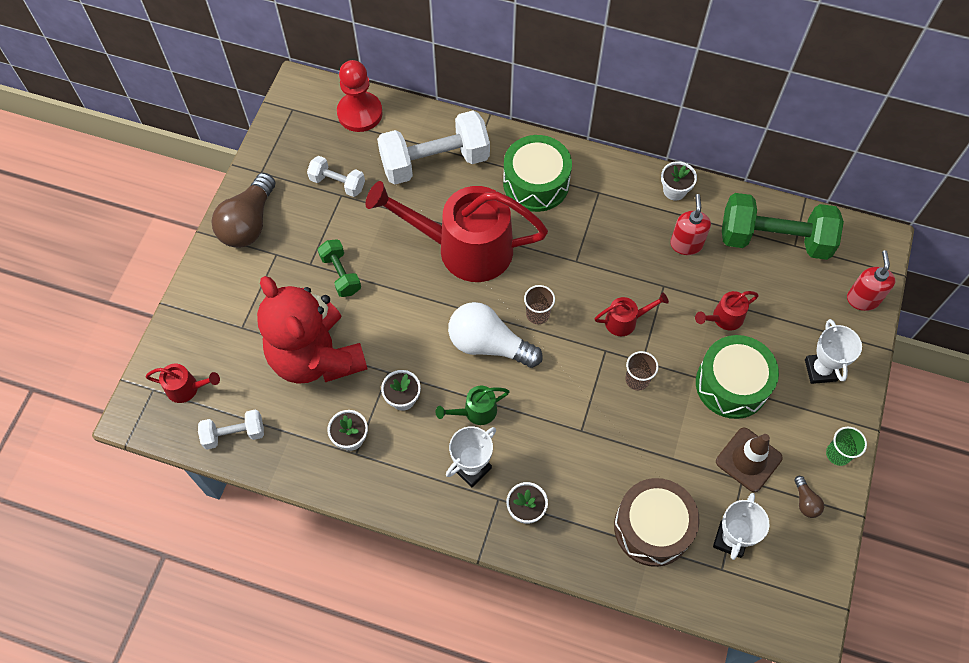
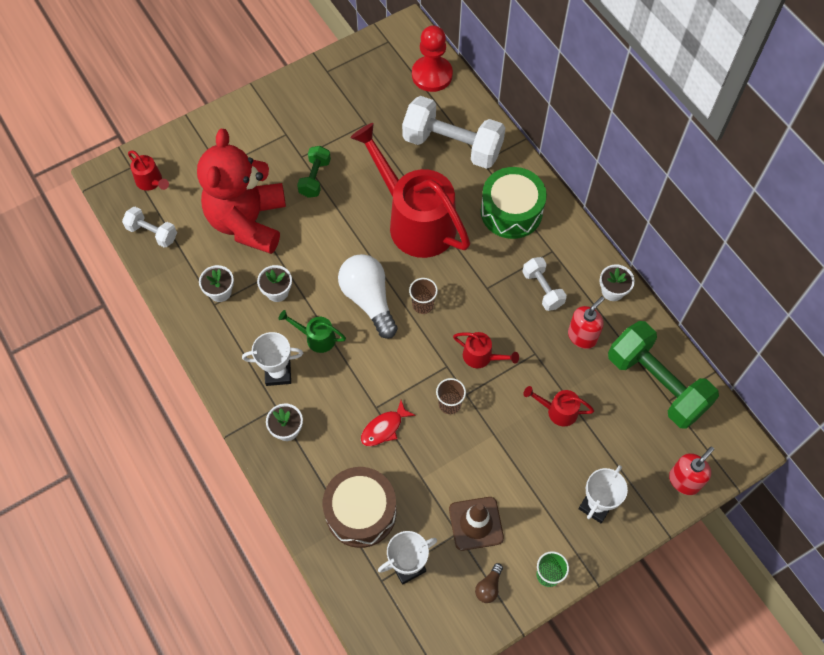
camera: 40 degrees right, 0 degrees up
(249, 223) = (287, 100): brown light bulb -> none
(337, 183) = (371, 114): white dumbbell -> white dumbbell (542, 289)
(604, 442) = (384, 428): none -> red fish
(732, 384) = (516, 462): green drum -> none

